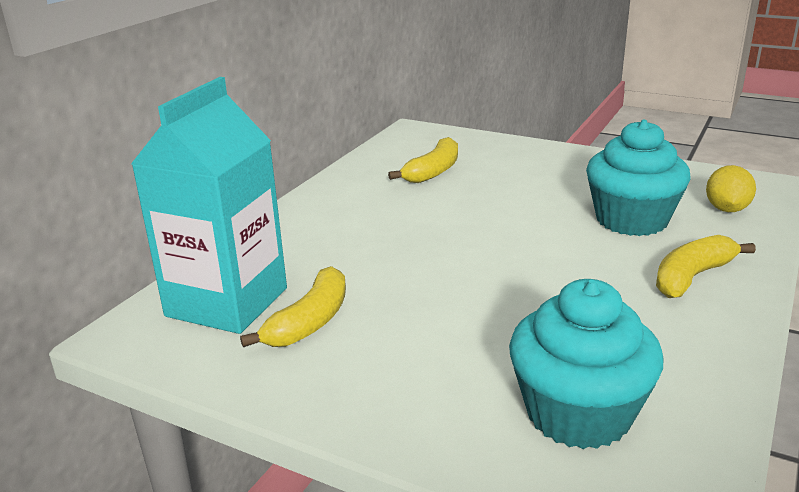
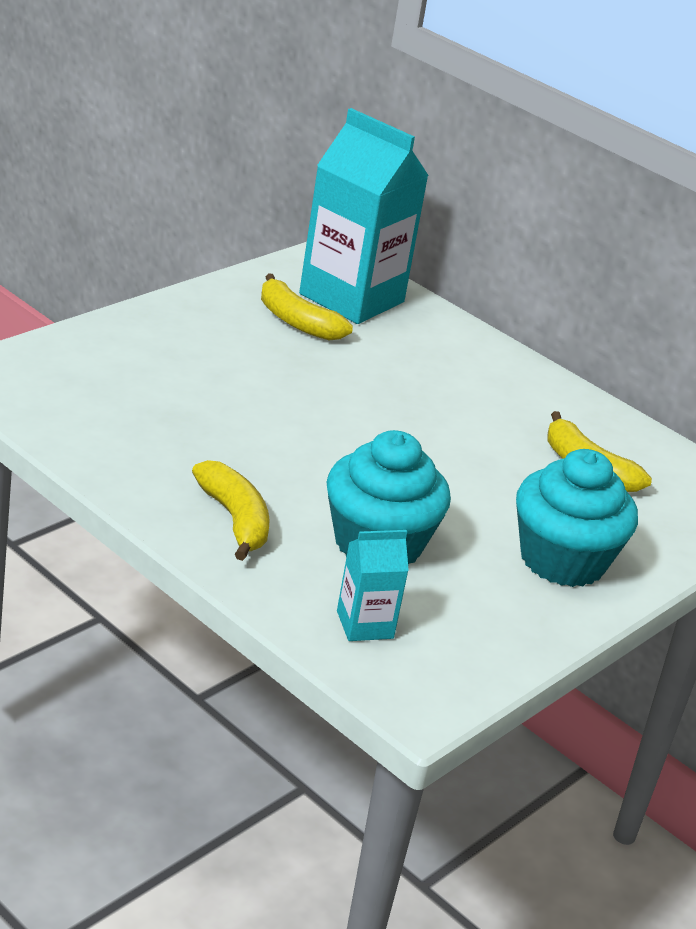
camera: 100 degrees right, 5 degrees up
(578, 413) = (99, 382): turquoise cupcake -> turquoise cupcake (562, 560)
(726, 209) = (365, 625): yellow lemon -> turquoise carton

